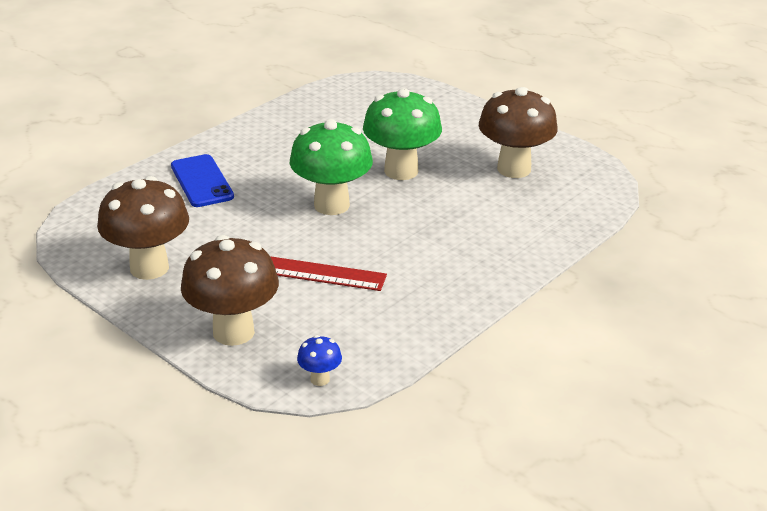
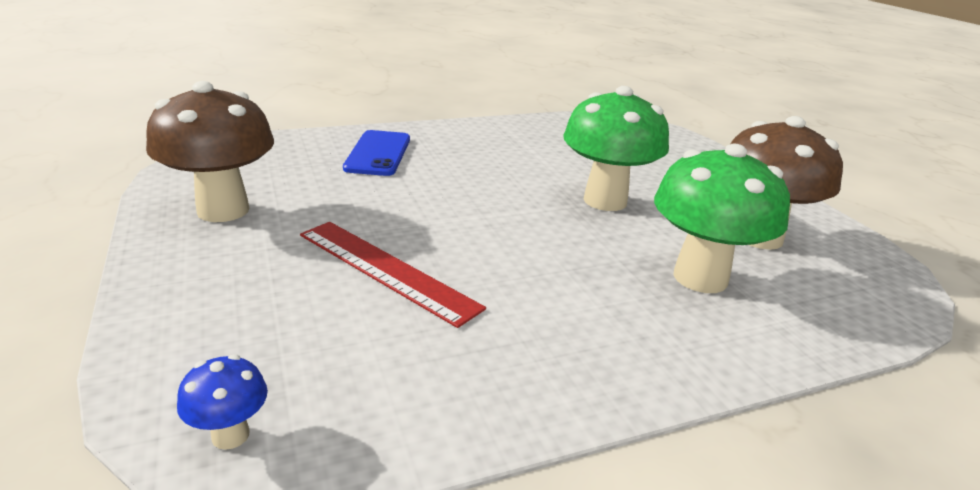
camera: 25 degrees right, 5 degrees down
(233, 332) = (210, 313): brown mushroom -> none
(331, 205) = (491, 210): green mushroom -> green mushroom (700, 278)

